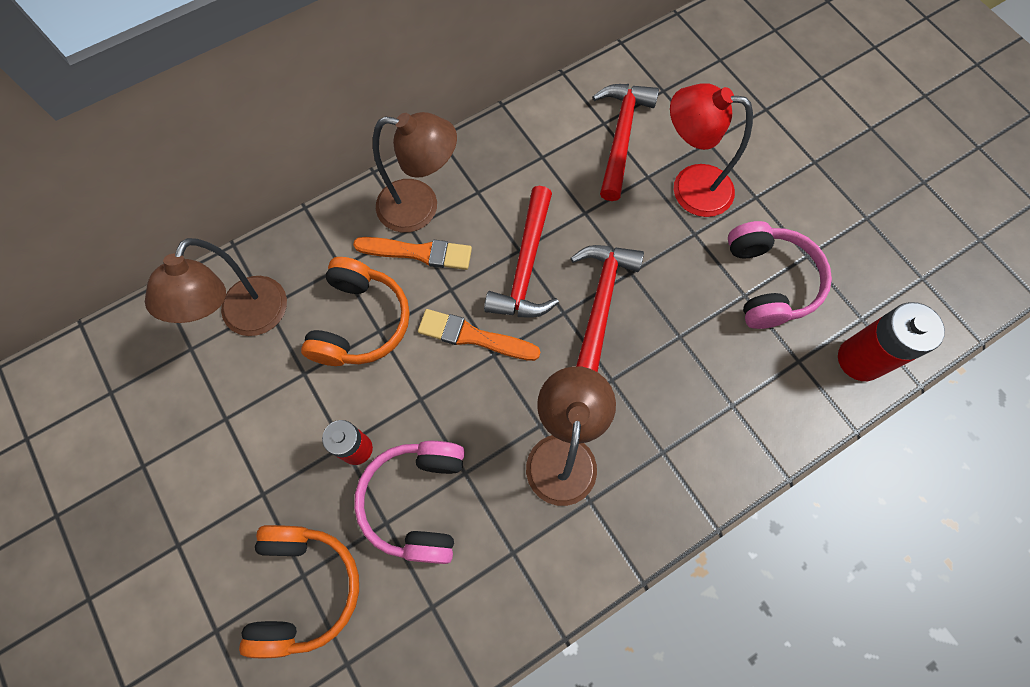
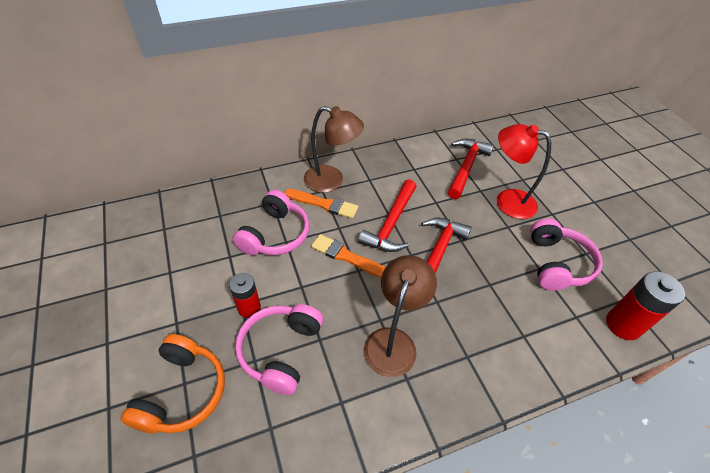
camera: 10 degrees right, 20 degrees down
(248, 319) = (205, 219): brown lamp -> none
(360, 322) = (275, 234): orange headphones -> pink headphones

